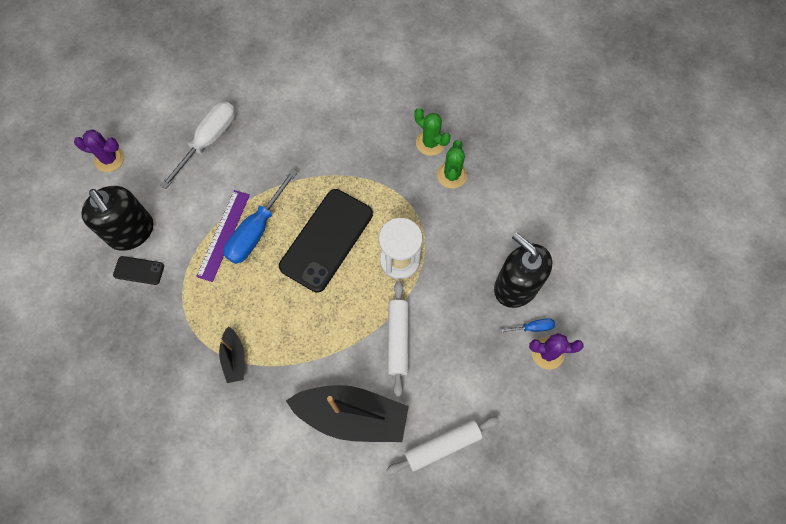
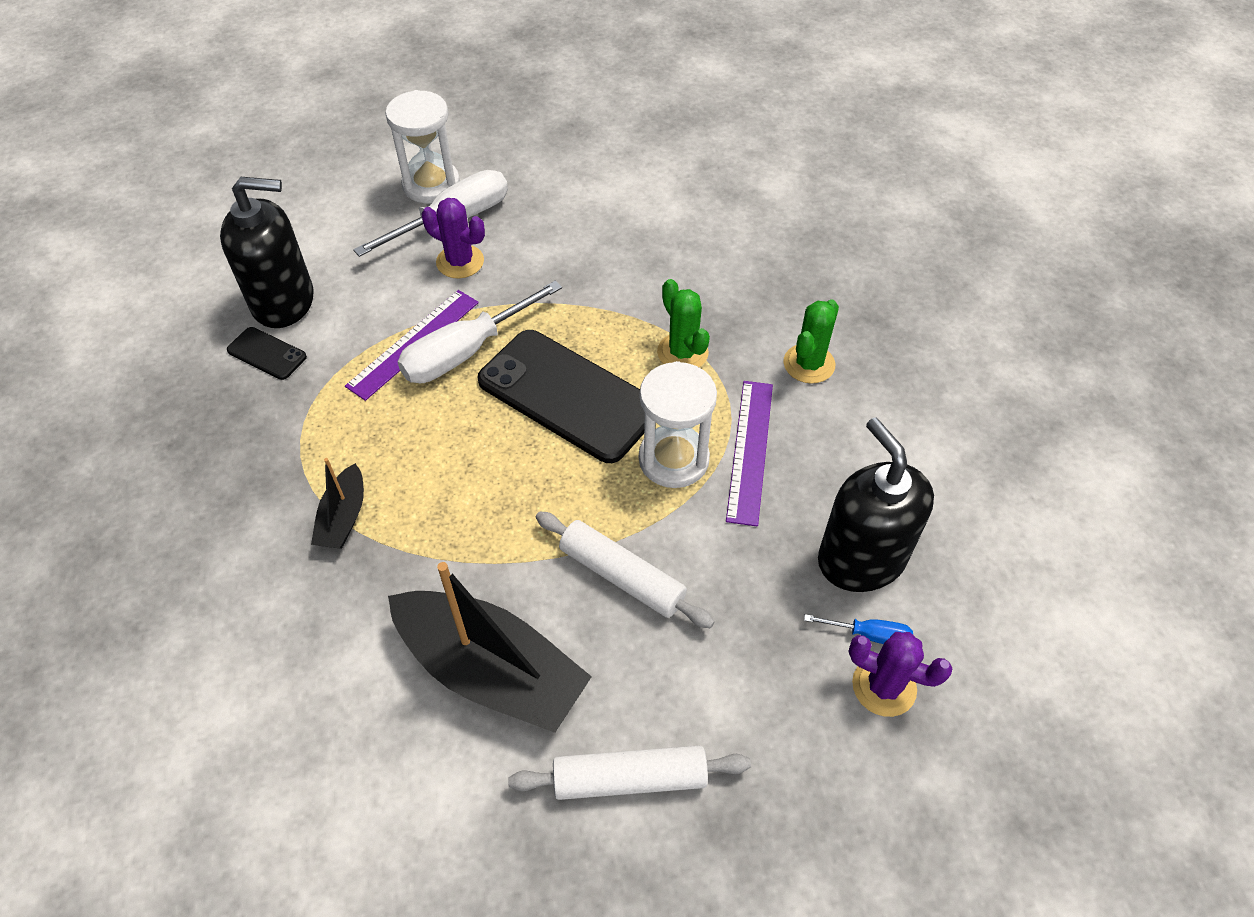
camera: 20 degrees right, 15 degrees down
(109, 159) = (303, 206): purple cactus -> purple cactus (460, 262)
(131, 232) = (284, 301): black soap dispenser -> black soap dispenser turned 75 degrees counterclockwise
(183, 118) = (431, 185): none -> white hourglass
(257, 230) = (466, 351): blue screwdriver -> white screwdriver
(327, 240) = (568, 396): black phone -> black phone turned 75 degrees clockwise
(398, 339) = (622, 576): white rolling pin -> white rolling pin turned 75 degrees counterclockwise
(430, 143) = (790, 311): green cactus -> green cactus (682, 352)
(438, 241) = (750, 450): none -> purple ruler

